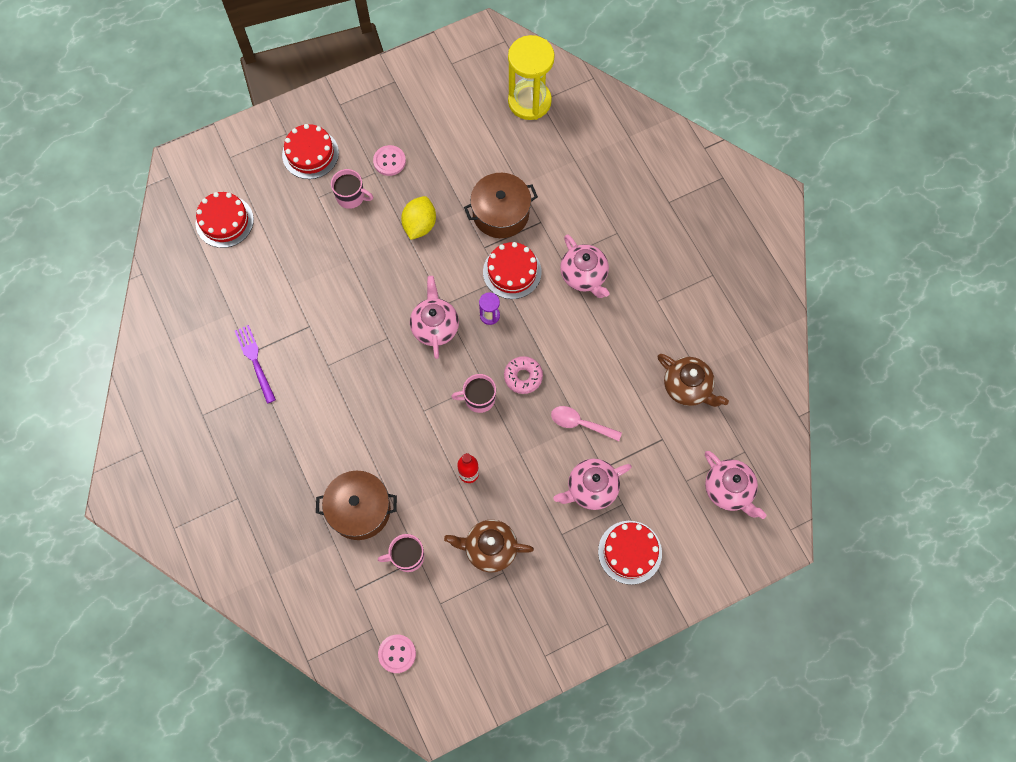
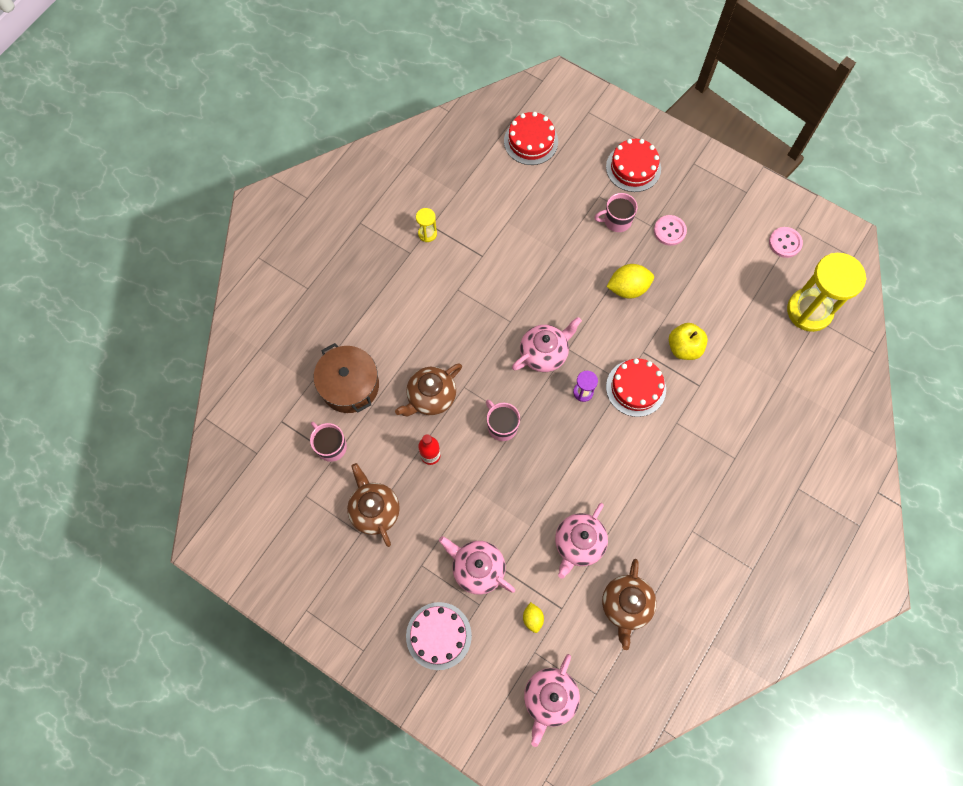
camera: 60 degrees right, 0 degrees up
(255, 361) = (427, 234): purple fork -> yellow hourglass
(351, 197) = (616, 220): pink mug -> pink mug turned 90 degrees clockwise
(397, 654) = (245, 485): pink button -> pink button (785, 243)
(415, 444) = (431, 397): none -> brown teapot
(501, 213) = (684, 347): brown pot -> yellow apple
(523, 377) = (544, 452): pink donut -> none
(580, 423) = (531, 525): pink spoon -> none
(584, 275) = (673, 452): pink teapot -> pink teapot (578, 543)
(630, 552) = (438, 635): red cake -> pink cake
(658, 467) = (532, 618): none -> yellow lemon

